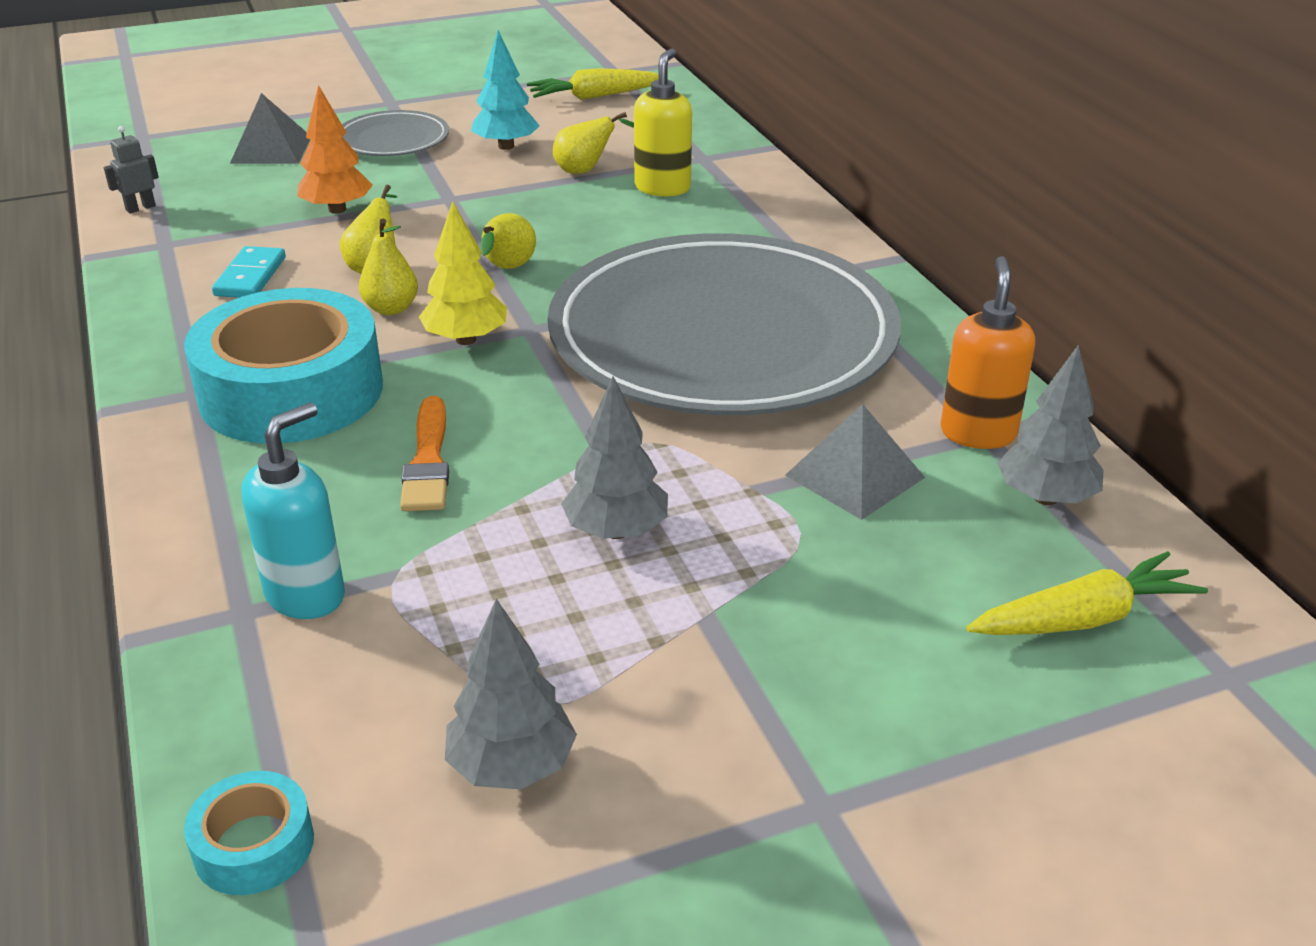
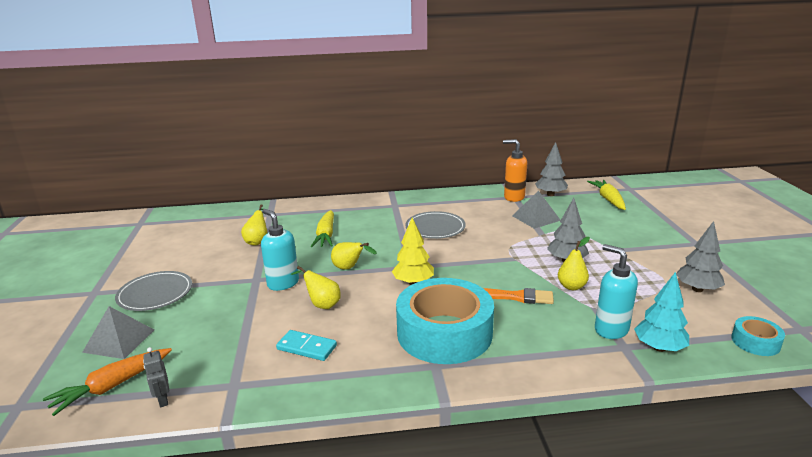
camera: 75 degrees left, 10 degrees down
(172, 173) = (112, 386): none -> orange carrot
(337, 209) = (239, 315): orange tree -> none
(391, 309) = (372, 301): yellow pear -> yellow pear (571, 286)
(440, 222) = (283, 283): none -> turquoise soap dispenser
(506, 146) = (205, 259): turquoise tree -> turquoise tree (659, 347)
(595, 97) = (167, 231): yellow carrot -> yellow carrot (326, 235)
(663, 188) = (293, 225): yellow soap dispenser -> none
(722, 336) = (435, 228): grey plate -> grey plate, size x0.42

